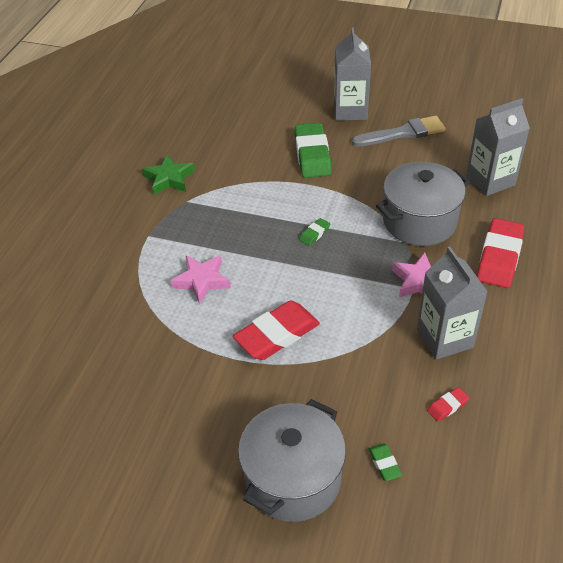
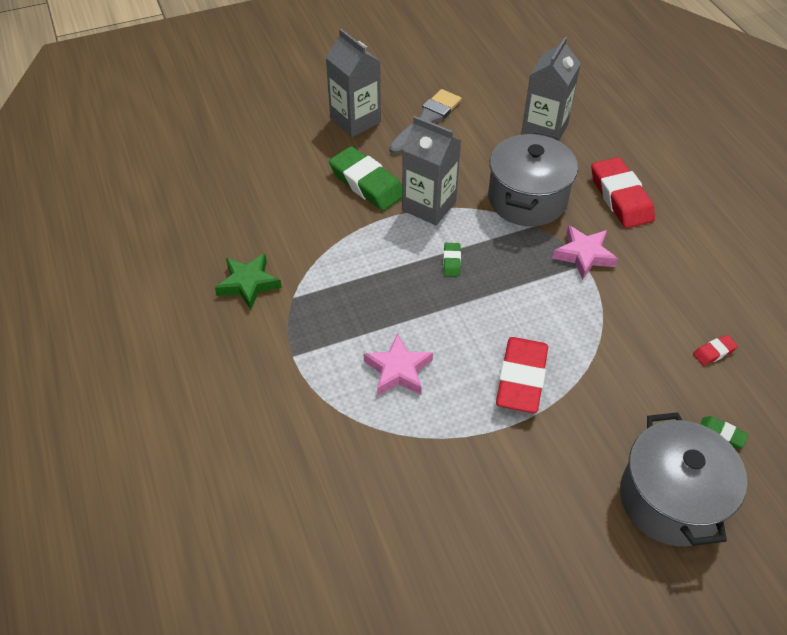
camera: 40 degrees left, 5 degrees up
(444, 338) = (653, 294): grey carton -> grey carton (429, 206)
(447, 406) = (714, 352): red eraser -> red eraser turned 45 degrees clockwise

